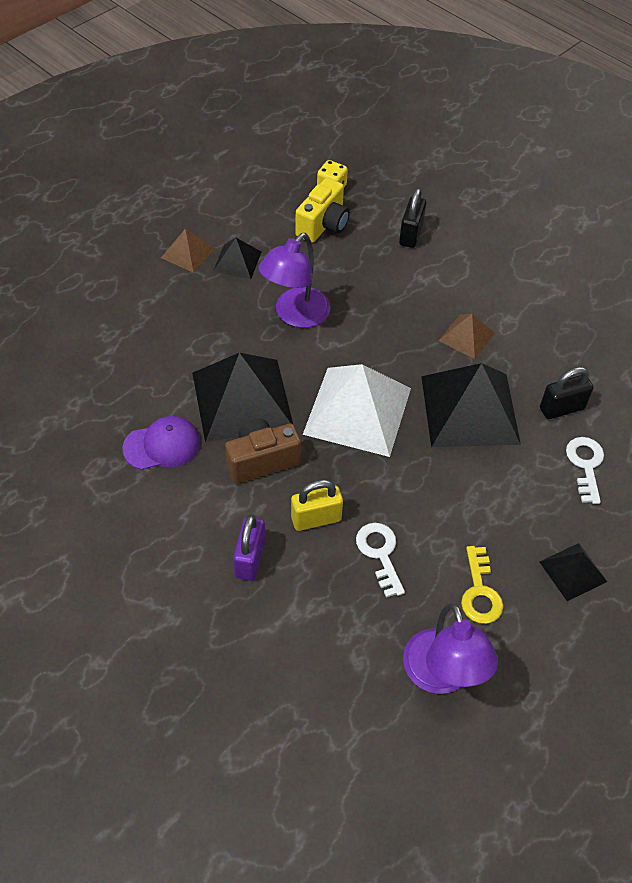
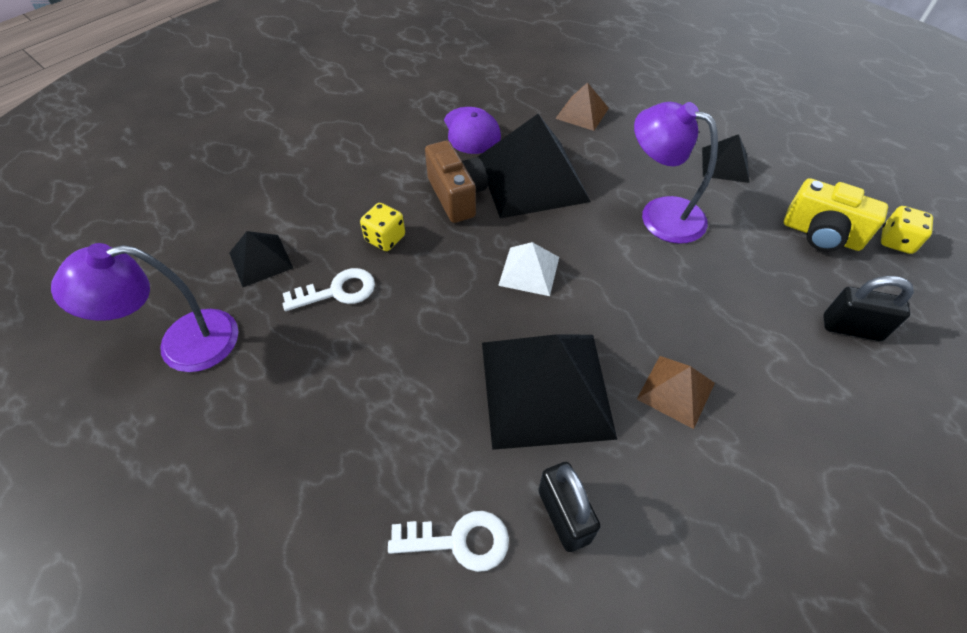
camera: 90 degrees right, 0 degrees up
(188, 253) = (722, 129): brown pyramid -> brown pyramid (582, 113)
(250, 559) = (344, 193): purple padlock -> none
(316, 519) = (385, 238): yellow padlock -> yellow dice
(357, 410) = (529, 271): white pyramid -> white pyramid, size x0.50
(480, 592) = (274, 385): yellow key -> none
(573, 571) = (284, 500): black pyramid -> black pyramid (260, 260)

